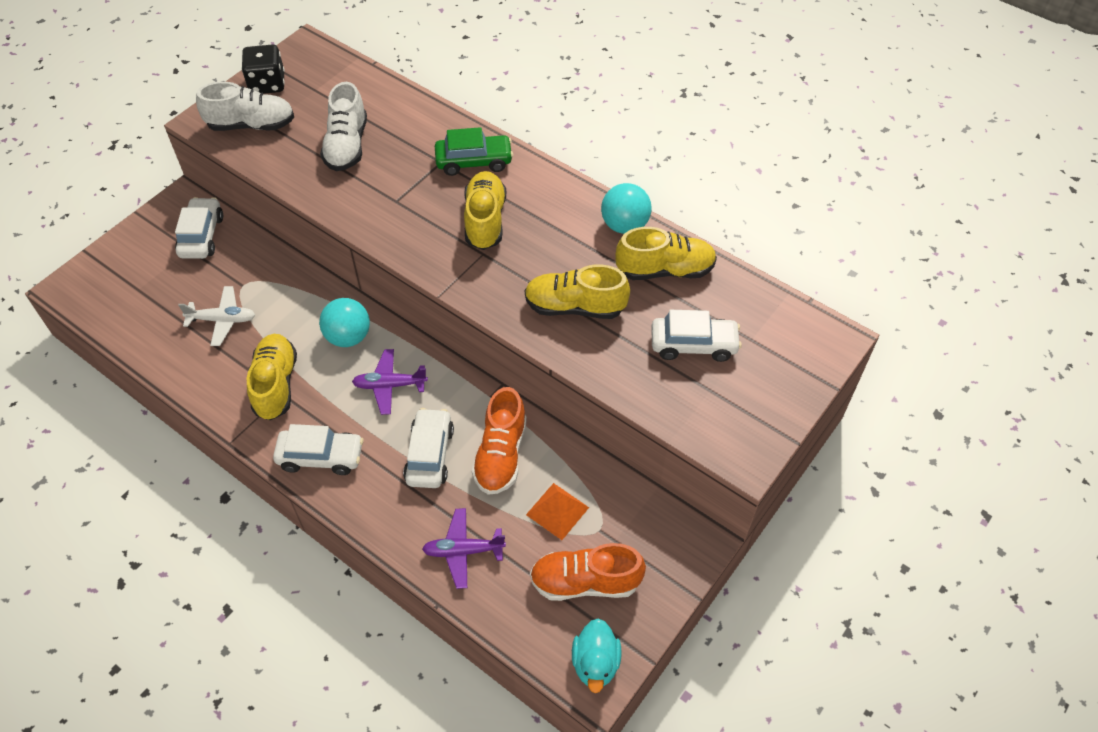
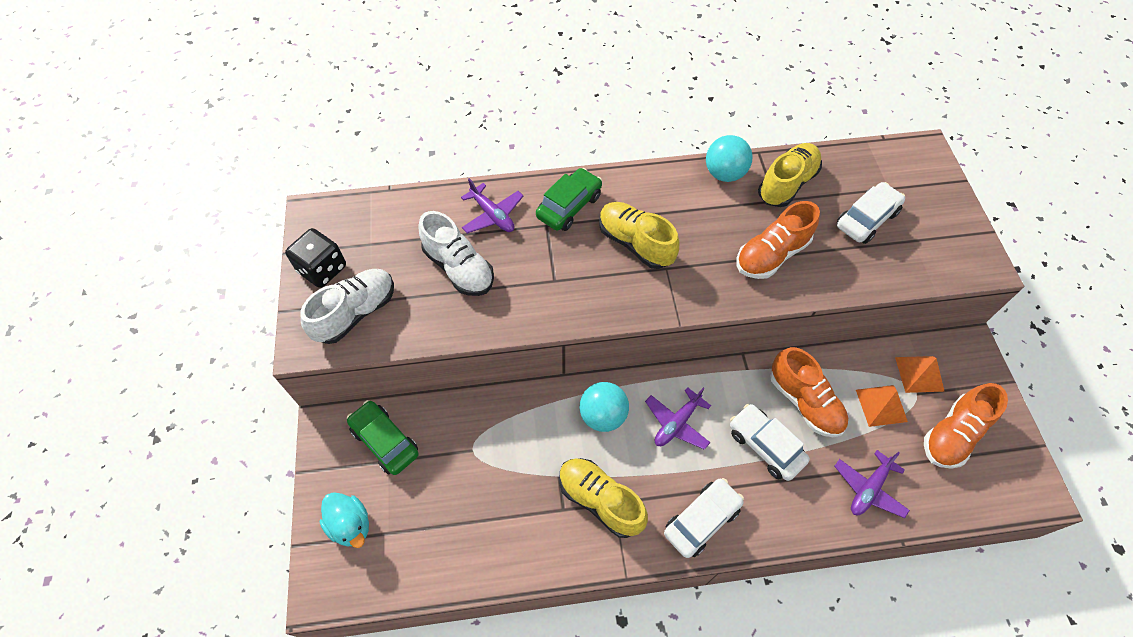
camera: 45 degrees left, 5 degrees up
(201, 236) = (385, 441): white car -> green car
(222, 320) = (493, 491): white plane -> none
(414, 129) = (492, 215): none -> purple plane
(574, 307) = (771, 255): yellow shoe -> orange shoe
(595, 663) = (1022, 479): turquoise duck -> turquoise duck (350, 525)
(623, 519) = (919, 374): none -> orange pyramid

